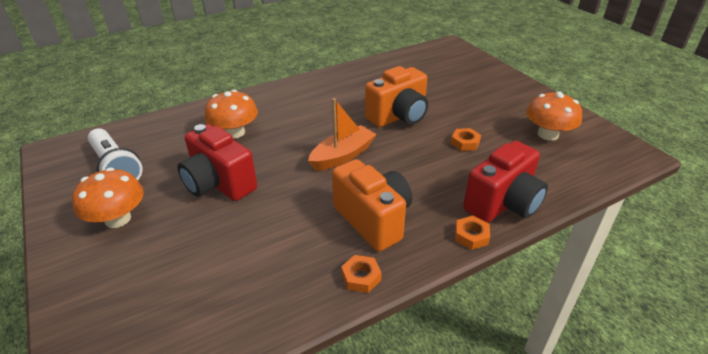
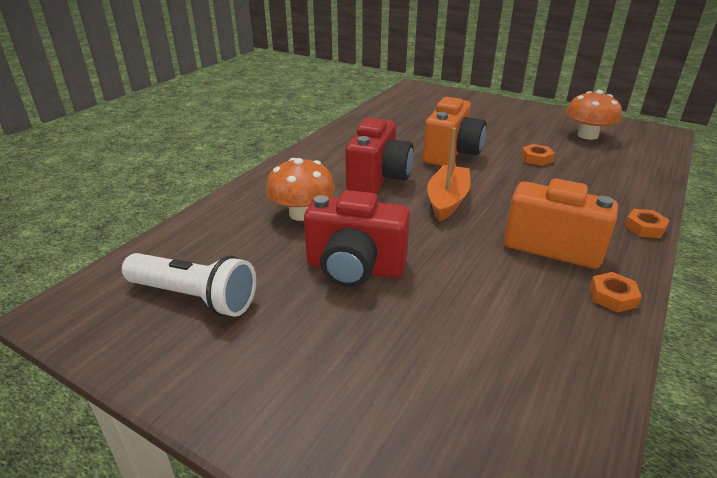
camera: 30 degrees left, 5 degrees down
(118, 219) = (277, 351): orange mushroom -> none
(503, 204) = (630, 195): red camera -> red camera (378, 179)

